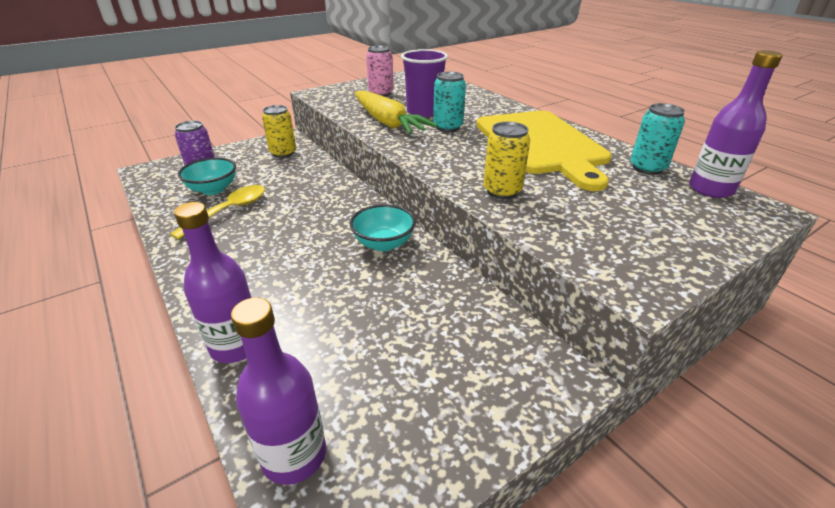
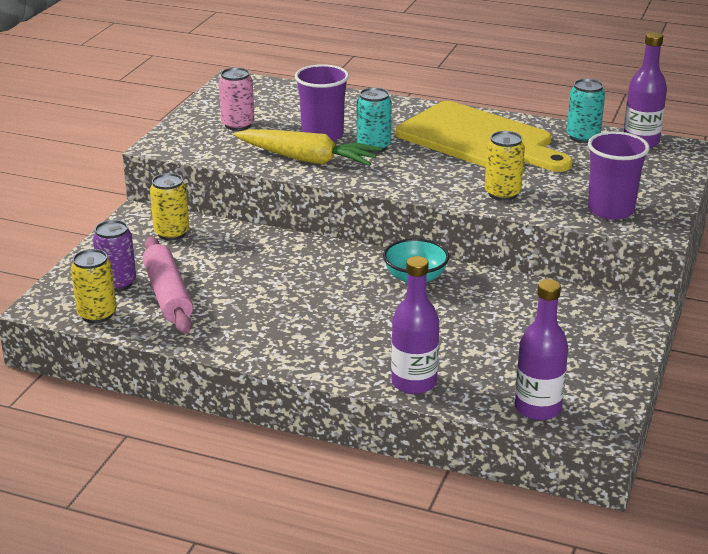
camera: 35 degrees left, 5 degrees down
(158, 186) = (97, 314): none -> yellow can
(213, 189) = (168, 295): turquoise bowl -> pink rolling pin
(229, 211) = (226, 306): yellow spoon -> none
(599, 245) = (610, 210): none -> purple cup

